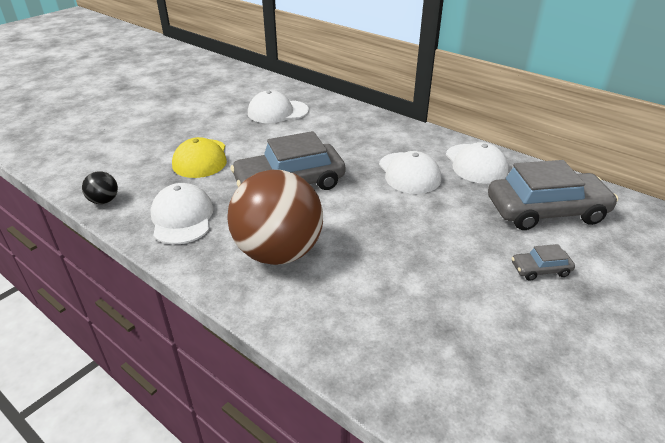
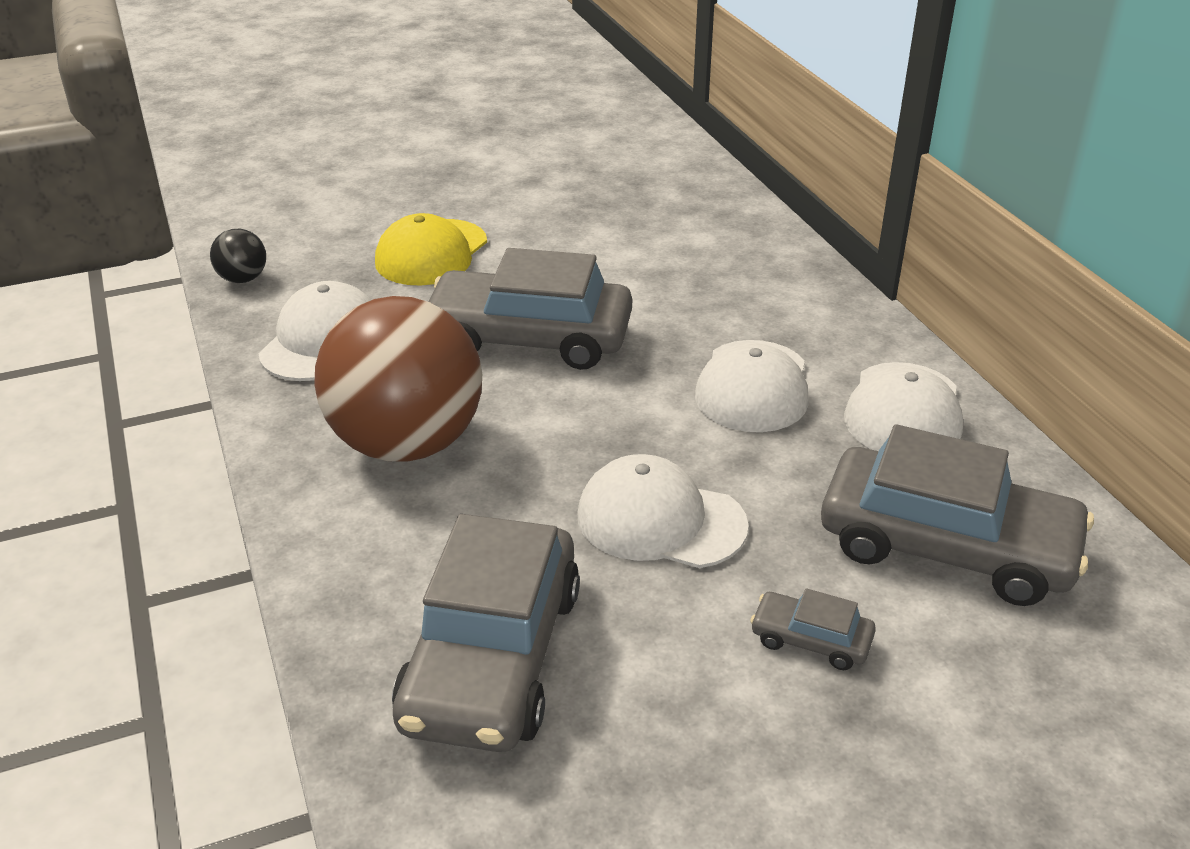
camera: 30 degrees right, 0 degrees up
(277, 112) = (631, 204): white cap -> white cap (660, 520)
(423, 337) = (492, 656): none -> grey car

